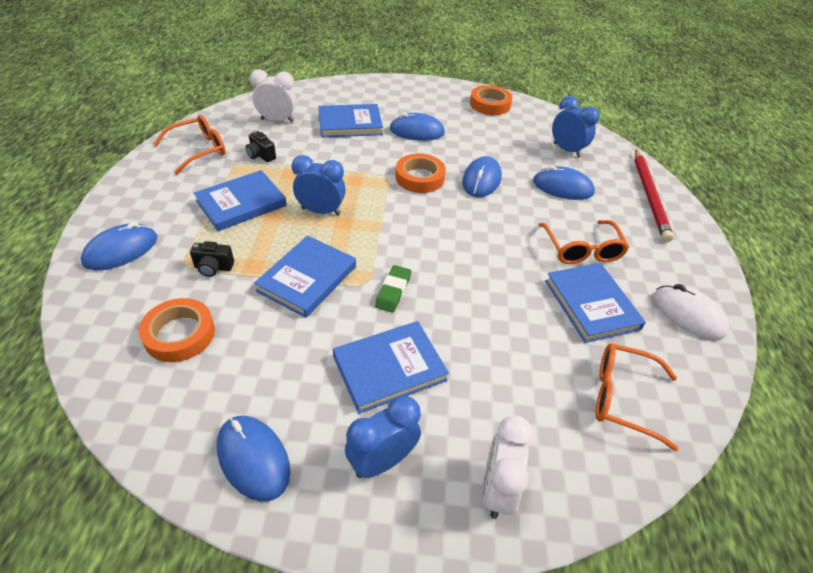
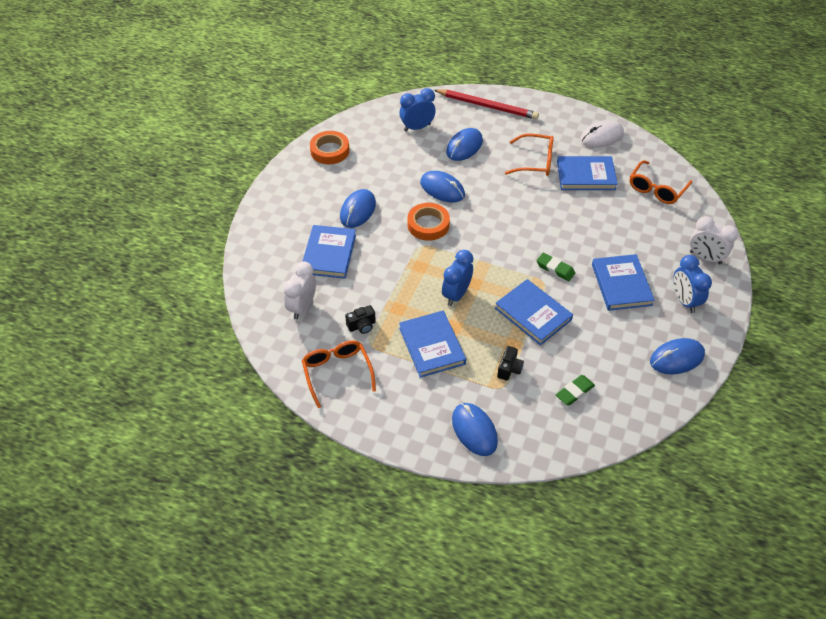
camera: 70 degrees left, 5 degrees up
(179, 334) = (574, 392): orange tape -> green eraser

